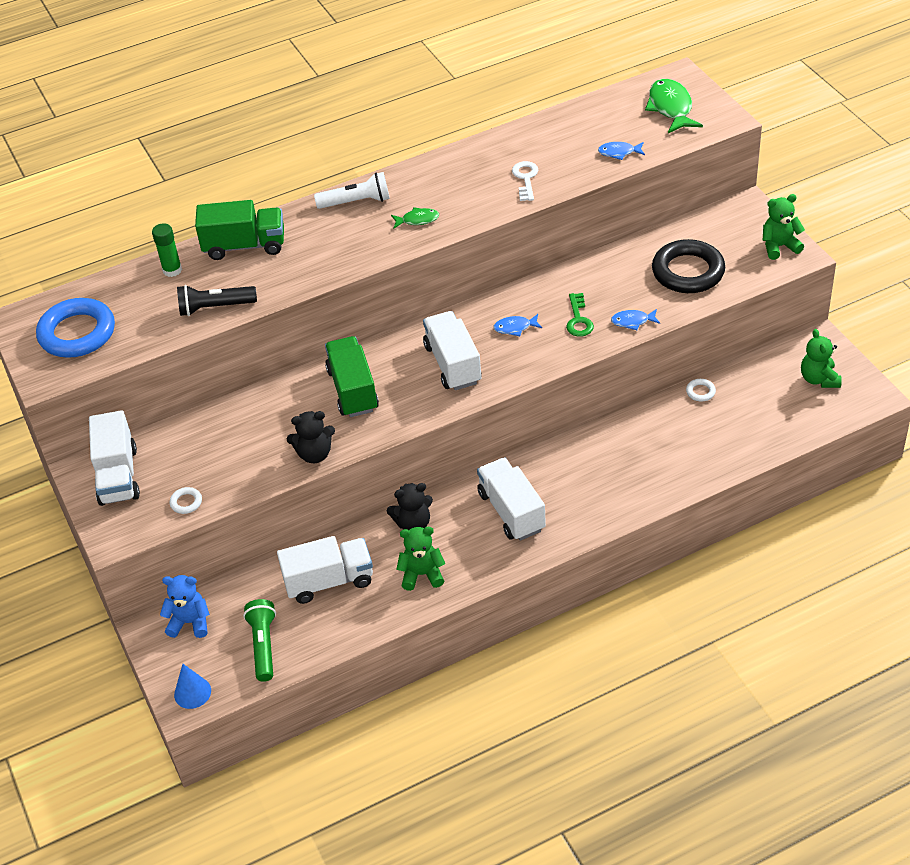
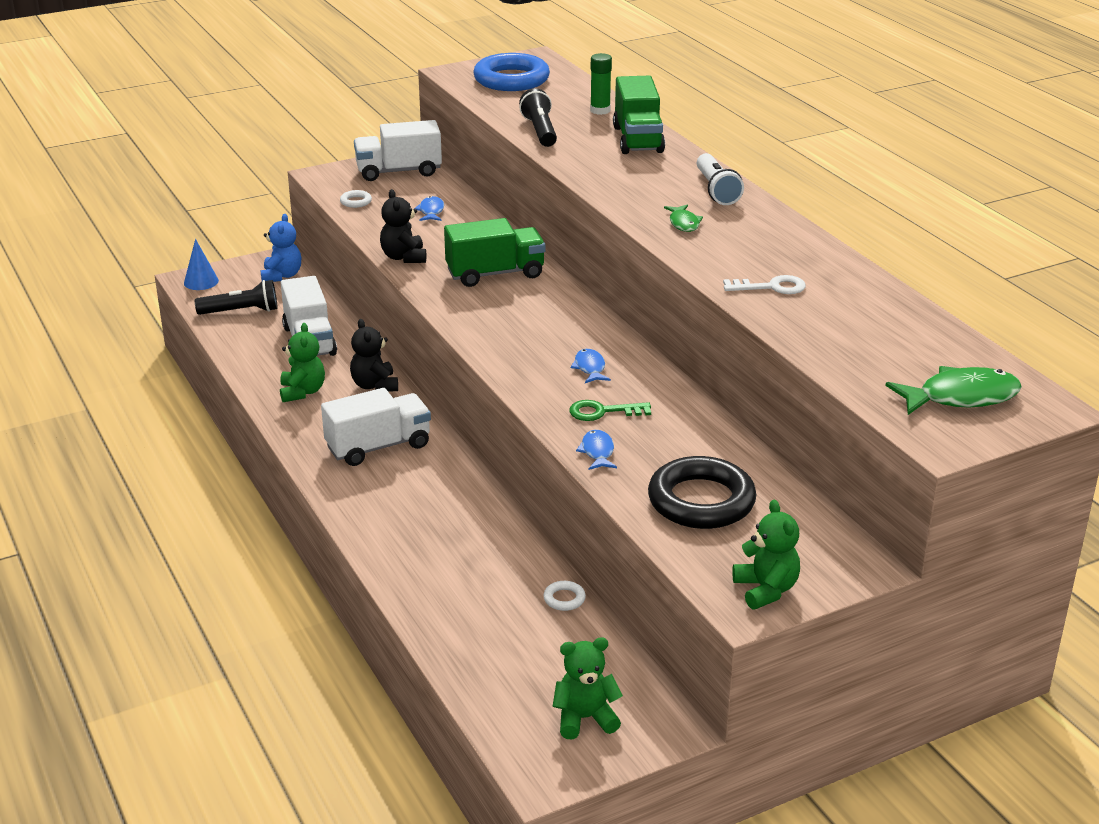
camera: 85 degrees right, 15 degrees down
(263, 645) = (241, 311): green flashlight -> black flashlight
(453, 364) = (529, 329): white truck -> none
(619, 152) = (839, 353): blue fish -> blue fish (431, 211)

